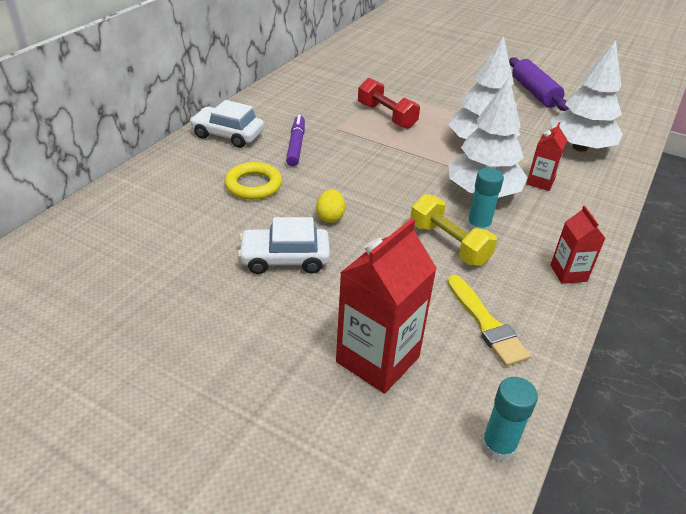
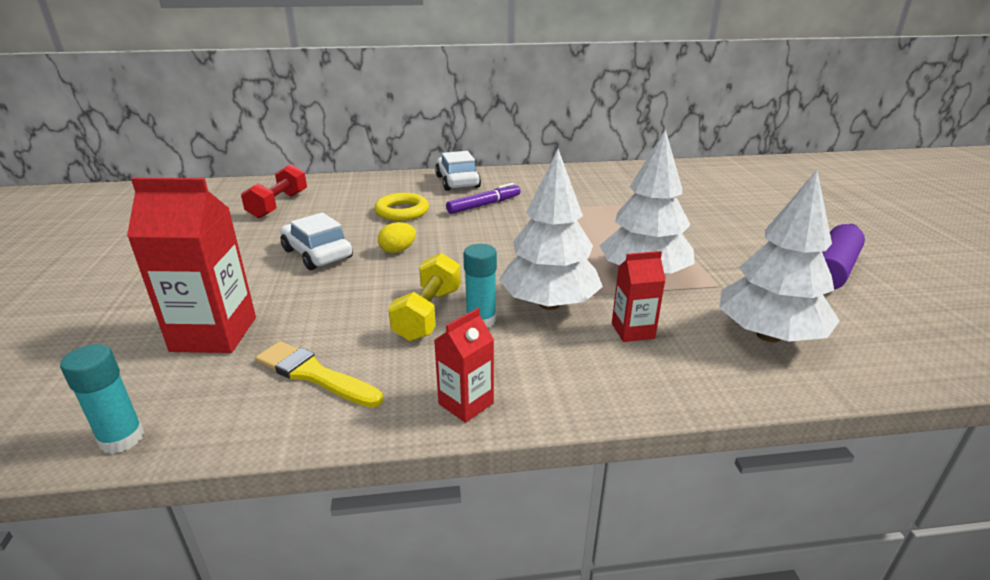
camera: 55 degrees right, 10 degrees down
(386, 116) = (603, 219): red dumbbell -> red dumbbell (278, 205)
(486, 324) = (314, 375): yellow brush -> yellow brush turned 90 degrees clockwise

